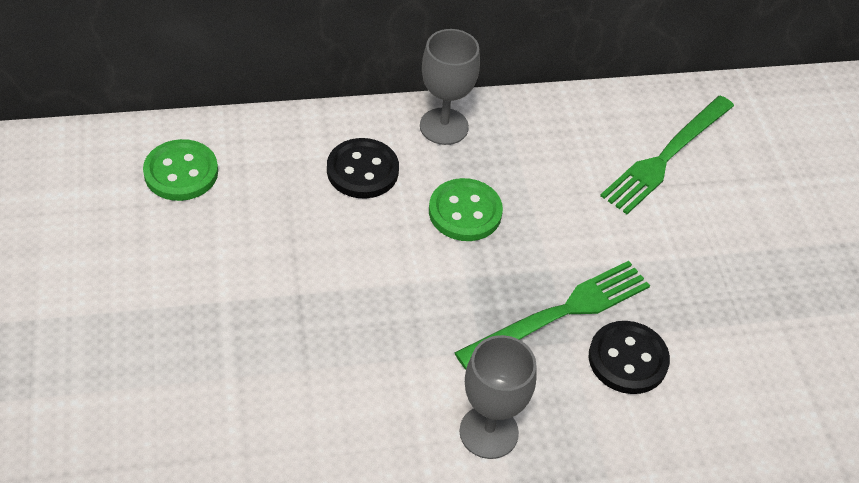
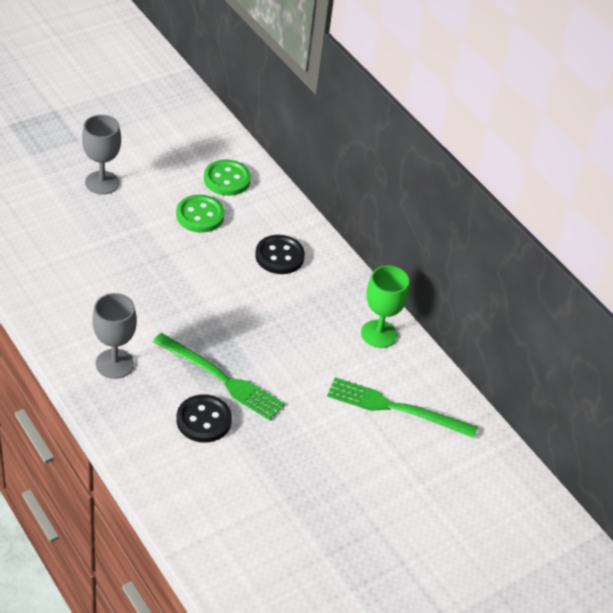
camera: 65 degrees right, 5 degrees down
(444, 126) = (343, 285): grey goblet -> grey goblet (102, 183)
(465, 212) = (276, 313): green button -> green button (200, 215)
(541, 125) = (378, 334): none -> green goblet

